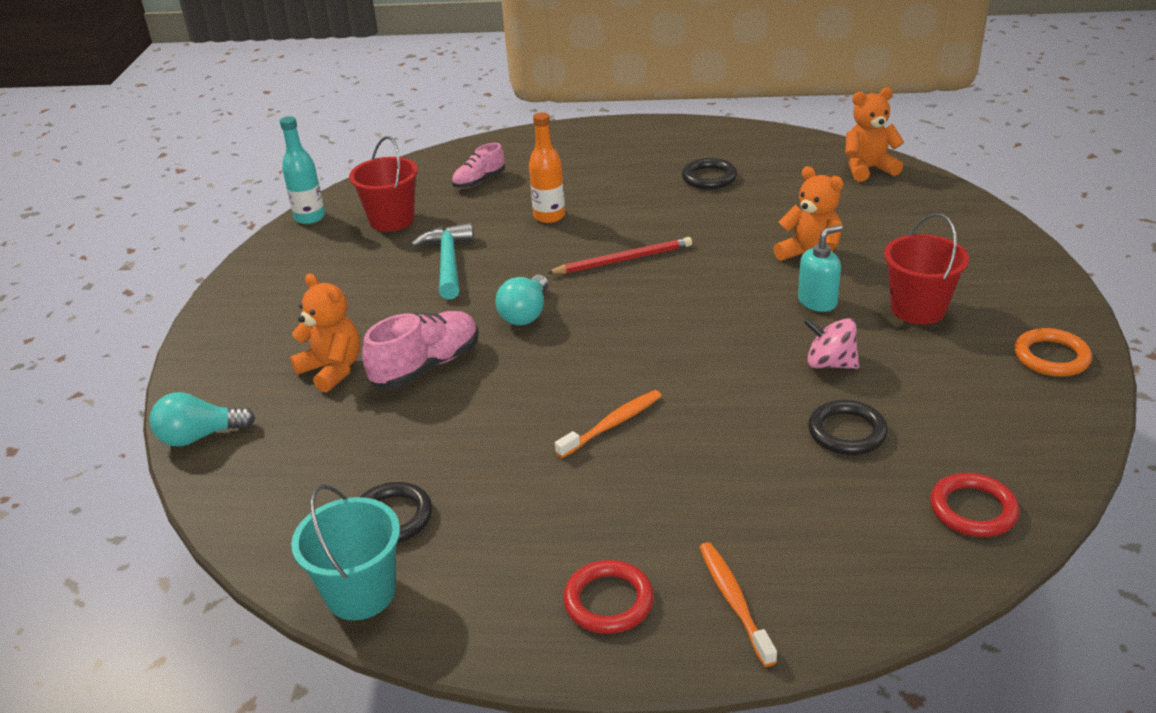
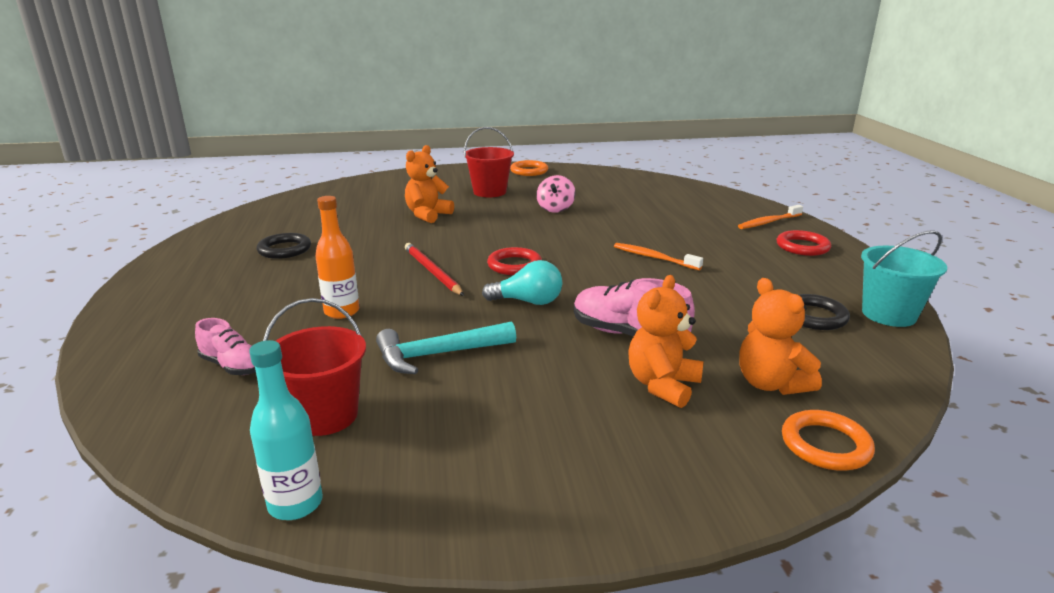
camera: 105 degrees left, 10 degrees down
(200, 436) = (825, 445): turquoise light bulb -> orange ring
(817, 302) = (486, 212): turquoise soap dispenser -> none
(847, 432) = (618, 205): black ring -> none
(868, 169) = (295, 202): orange teddy bear -> orange teddy bear (771, 384)
(973, 509) = (659, 185): red ring -> red ring (514, 265)

